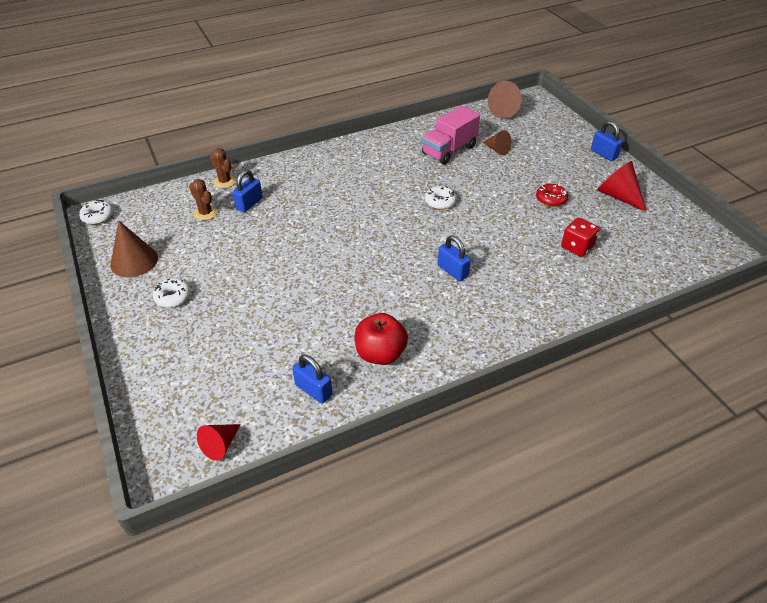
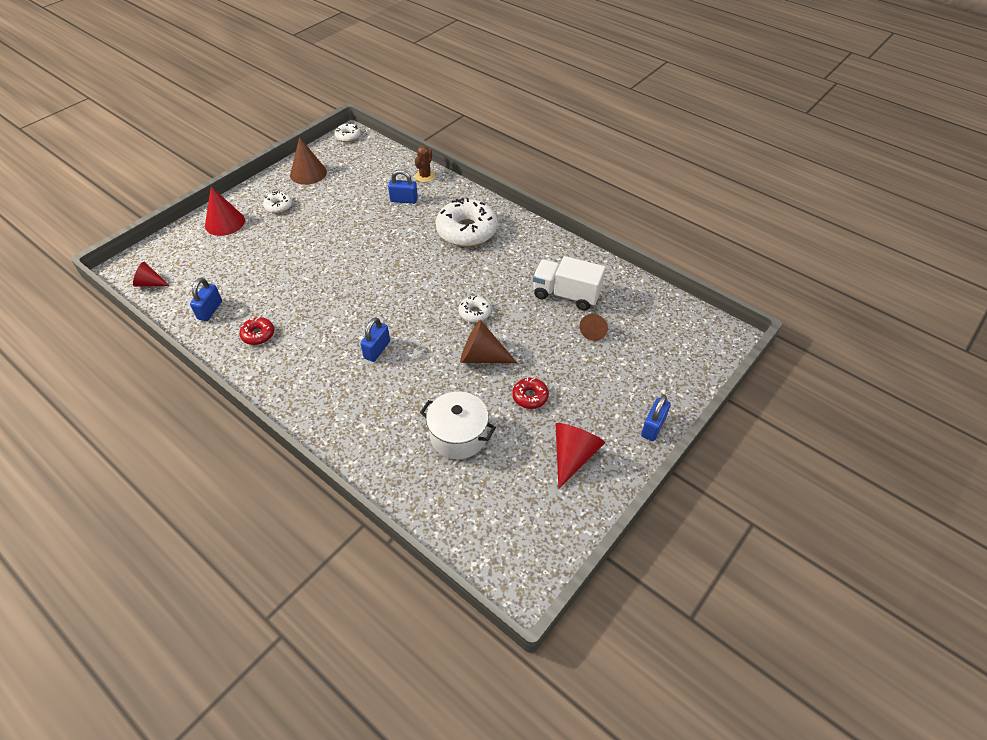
camera: 65 degrees right, 5 degrees up
(160, 351) = (225, 222): none -> red cone
(205, 213) = (379, 183): brown cactus -> none
(329, 178) = (467, 231): none -> white donut
(380, 354) = (258, 334): red apple -> red donut
(449, 150) = (566, 295): pink truck -> white truck
(506, 111) = (679, 319): brown cone -> brown cone (481, 356)
(577, 247) = (458, 436): red dice -> white pot

